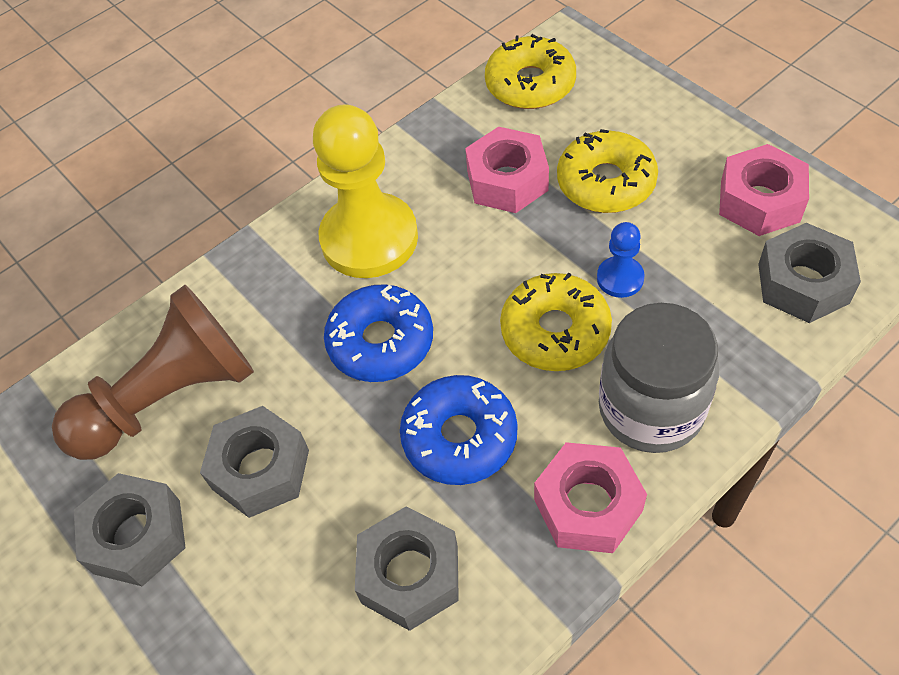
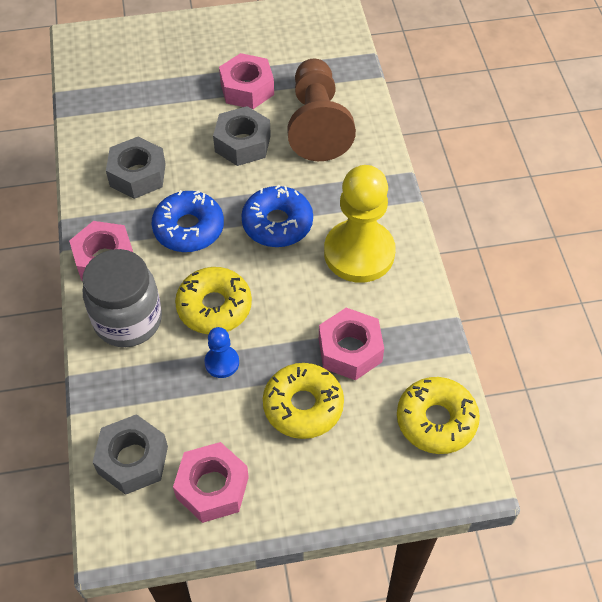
camera: 115 degrees right, 0 degrees up
(137, 536) = (247, 89): grey nut -> pink nut

